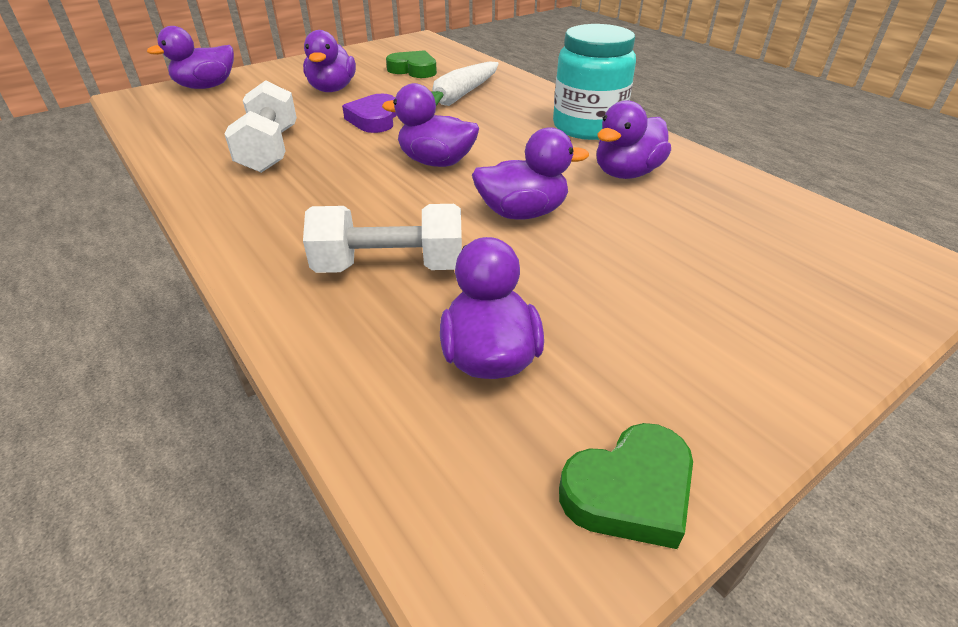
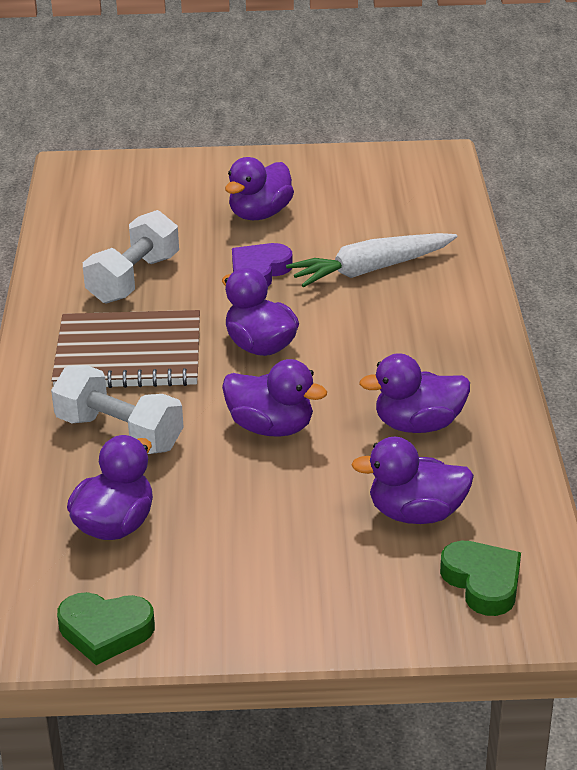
camera: 35 degrees right, 5 degrees down
(206, 87) = (145, 171): purple duck -> purple duck (416, 514)
(325, 202) = (128, 354): none -> brown notebook
(413, 70) = (373, 210): green heart -> green heart (483, 582)
(588, 127) = (458, 357): turquoise jar -> none

